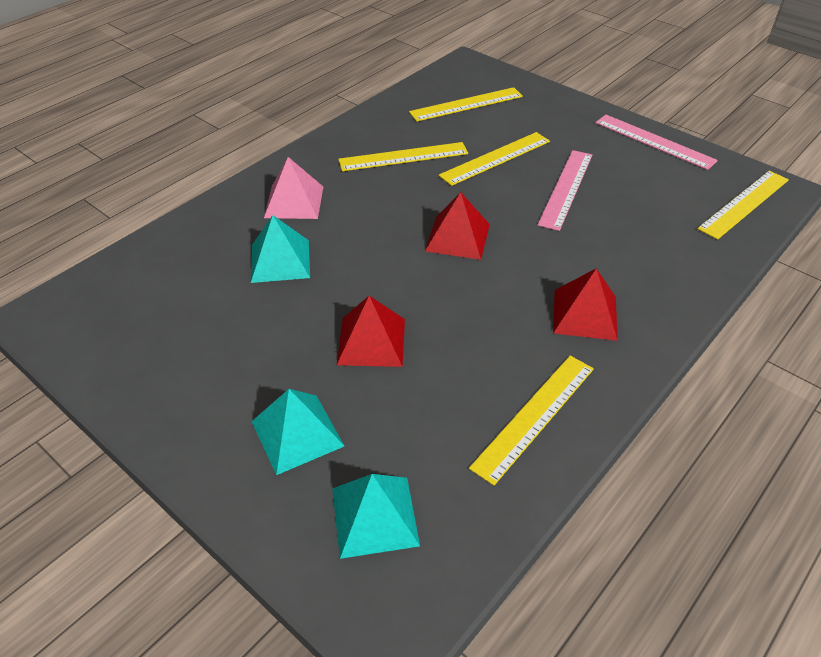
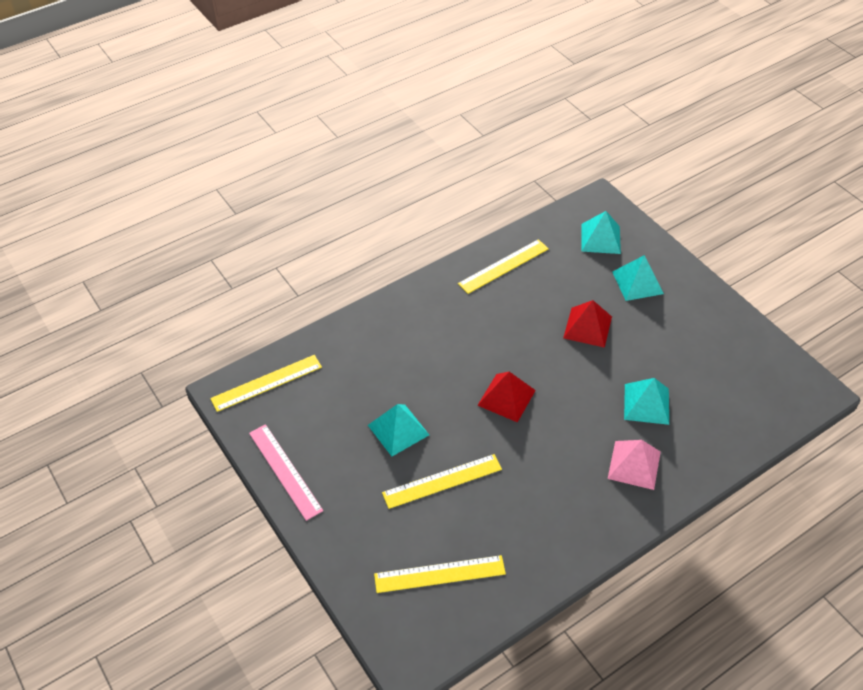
camera: 165 degrees left, 5 degrees up
(403, 156) = (527, 502): yellow ruler -> none
(566, 188) = (398, 430): pink ruler -> turquoise pyramid
(585, 314) = (443, 318): red pyramid -> none

